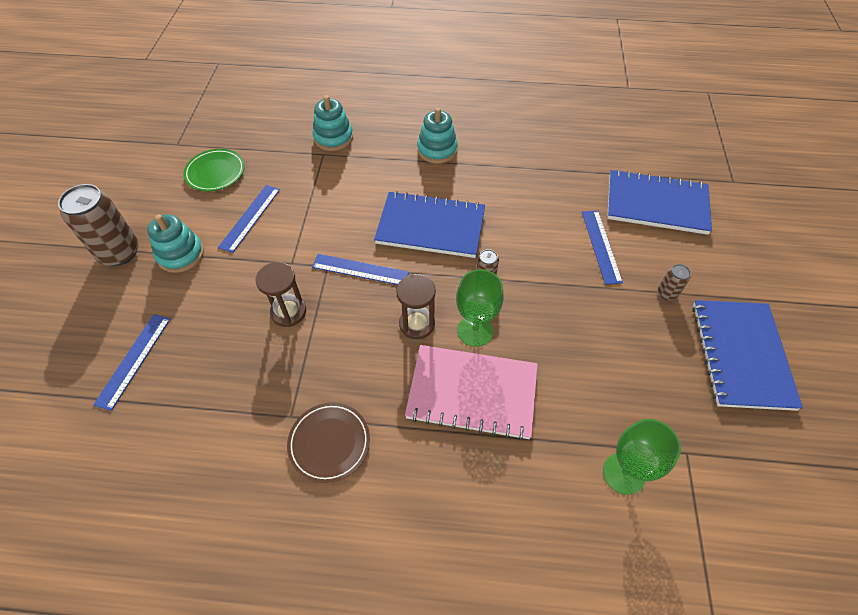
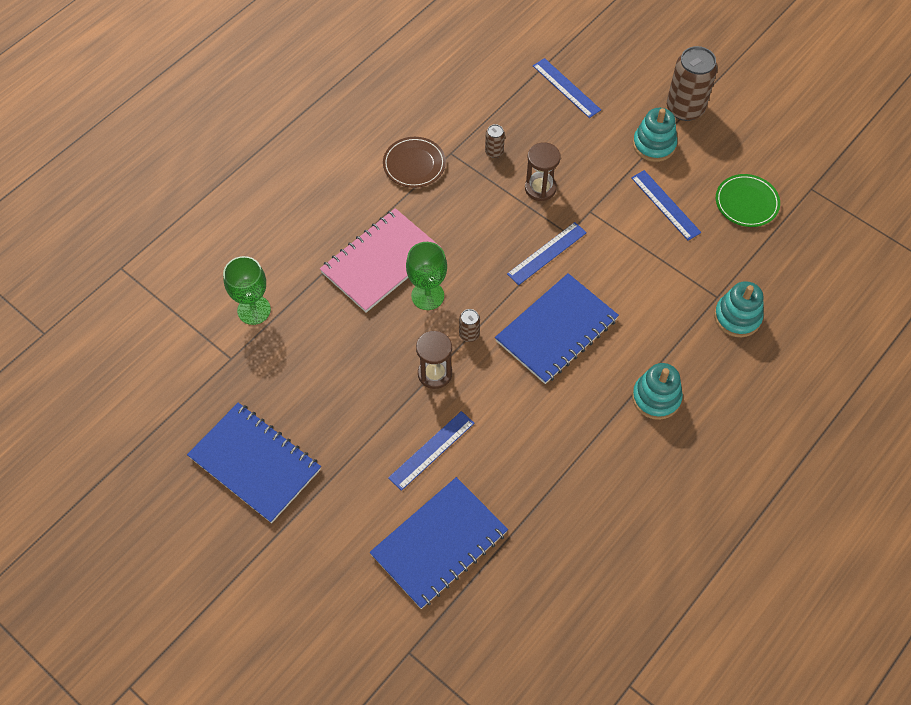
camera: 125 degrees right, 5 degrees up
(417, 324) = (464, 262): brown hourglass -> brown hourglass (435, 373)
(601, 246) = (432, 450): blue ruler -> blue ruler turned 75 degrees counterclockwise
(667, 293) = (346, 460): brown can -> brown can (494, 152)

